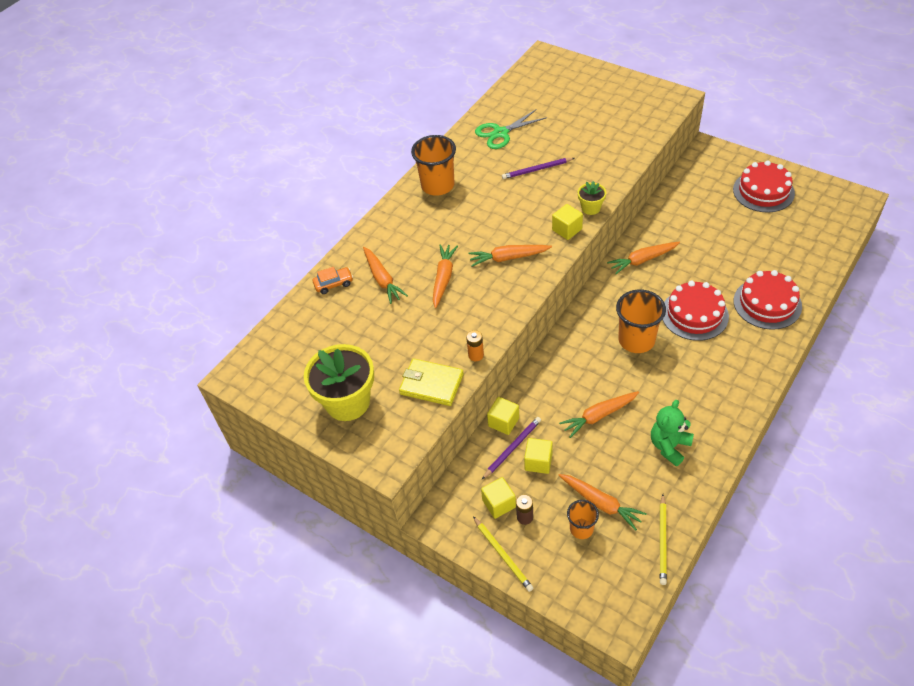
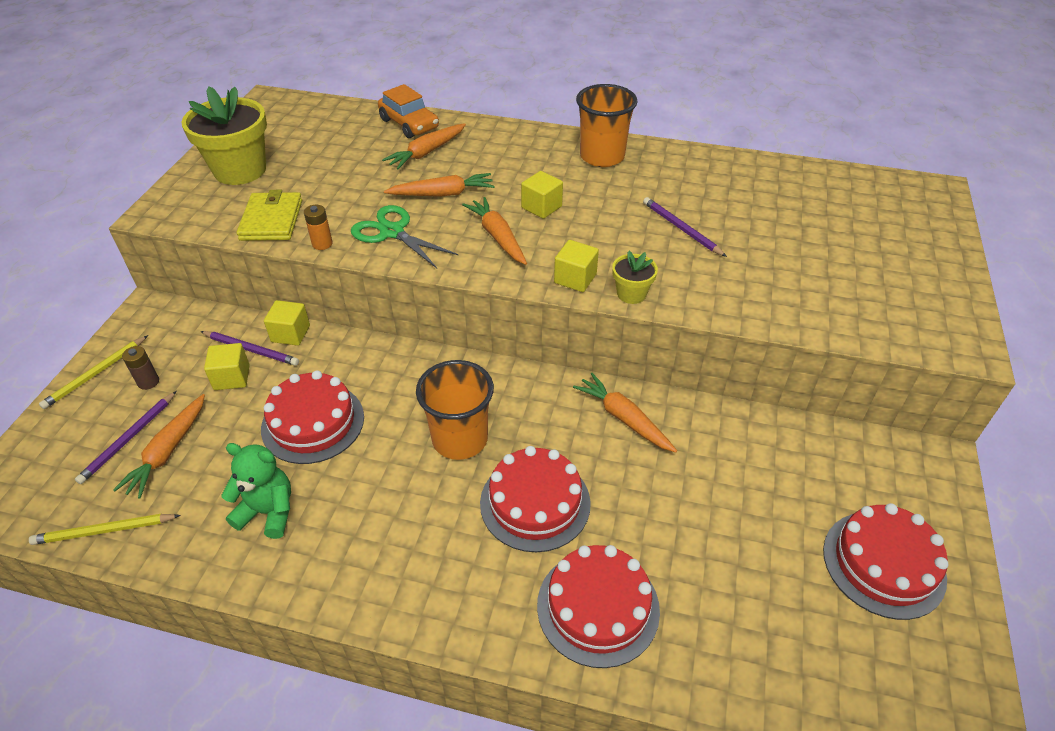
camera: 65 degrees right, 5 degrees down
(334, 284) = (409, 124): orange car -> orange car, size x1.54
(499, 503) = (168, 355): yellow cube -> yellow cube (541, 207)
(500, 133) = (734, 184): green scissors -> green scissors (392, 232)
(581, 529) = (129, 439): orange cup -> purple pencil
(599, 416) = (313, 422): orange carrot -> red cake

